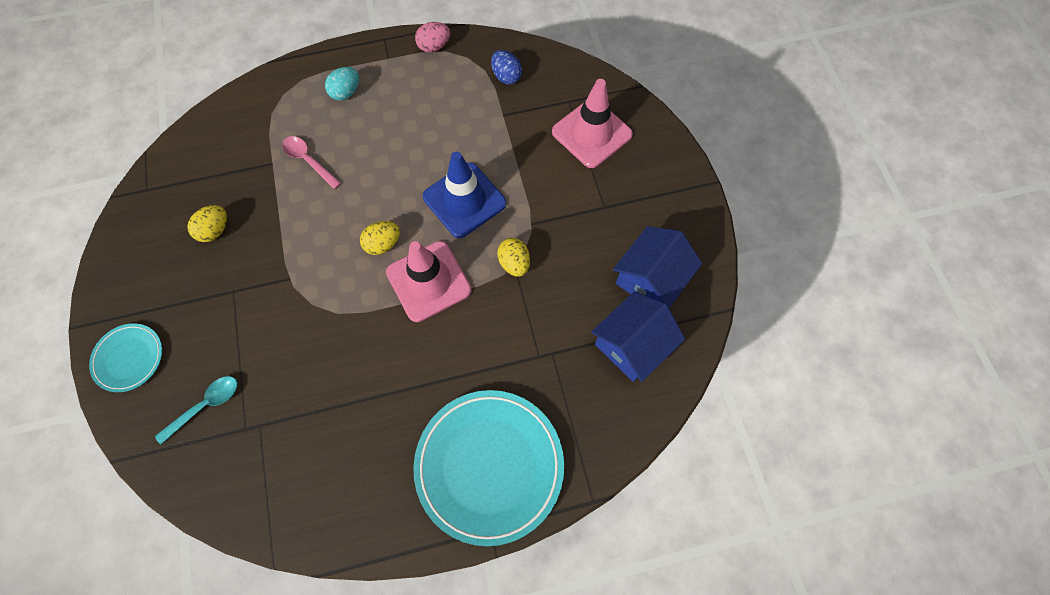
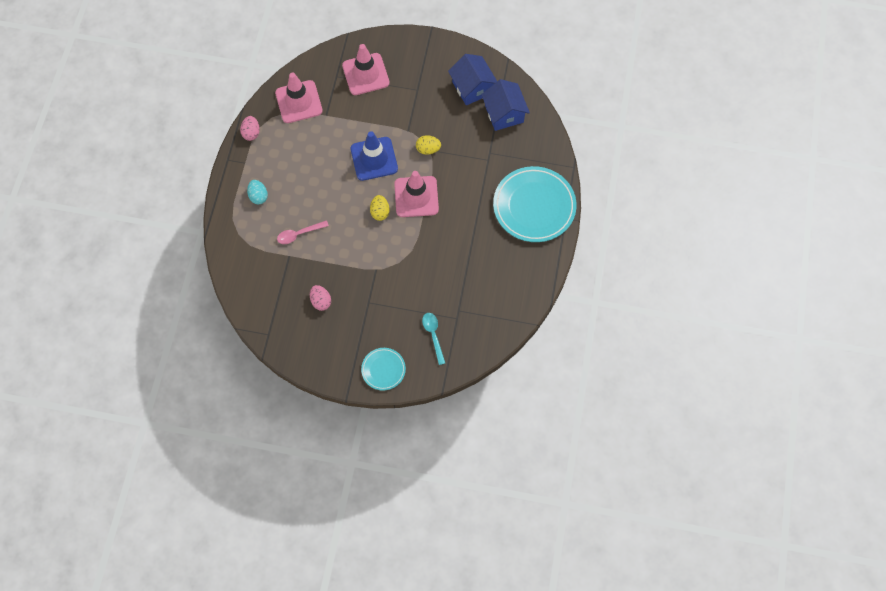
camera: 65 degrees left, 0 degrees up
(215, 230) = (321, 301): yellow egg -> pink egg
(506, 76) = (299, 102): blue egg -> pink traffic cone

